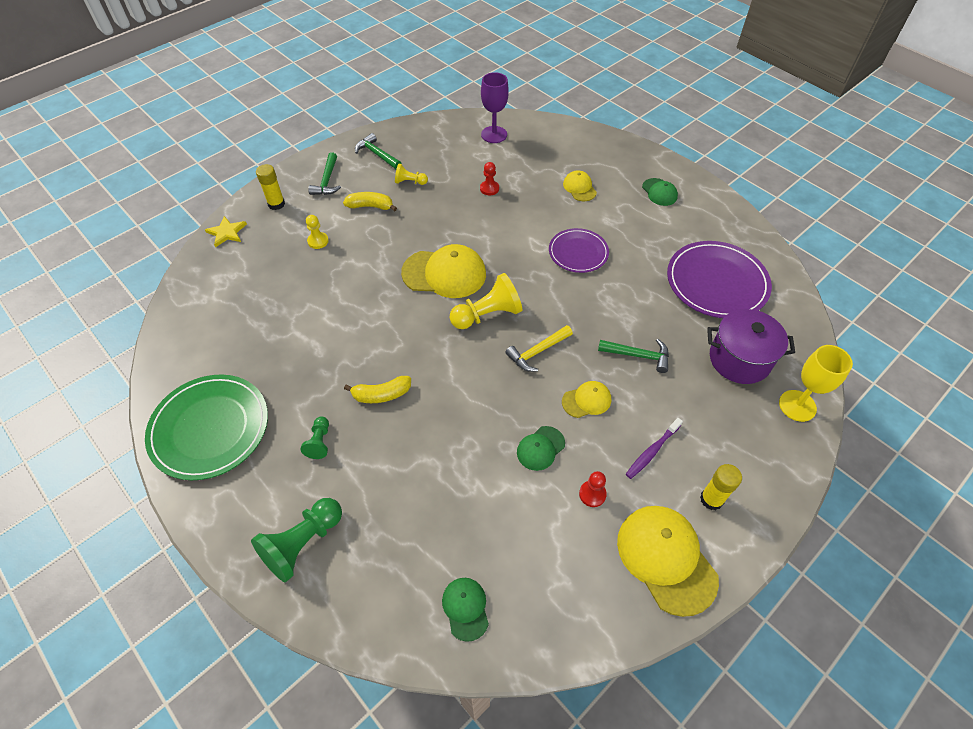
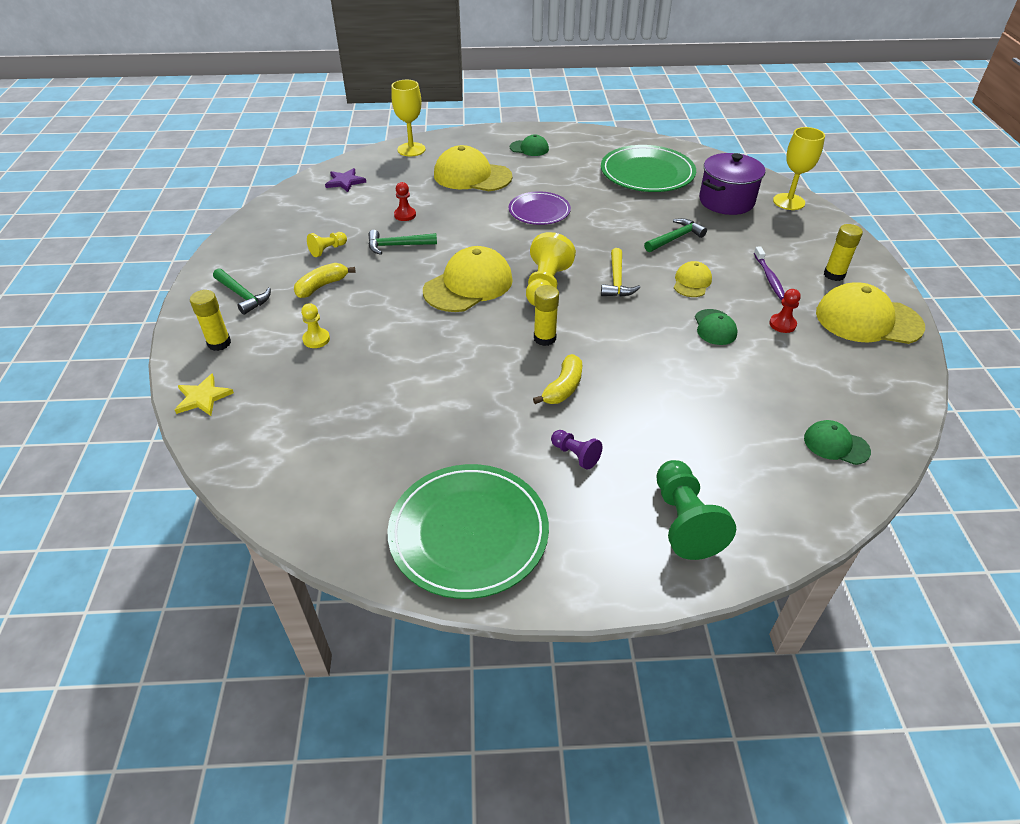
camera: 50 degrees left, 10 degrees down
(319, 442) = (575, 455): green pawn -> purple pawn
(377, 154) = (259, 250): green hammer -> green hammer (397, 246)
(426, 351) = (544, 338): none -> yellow glue stick
(494, 134) = (345, 182): purple goblet -> purple star
(574, 135) = (411, 149): none -> yellow goblet
(579, 188) = (472, 176): yellow cap -> yellow cap, size x1.91
(716, 282) = (647, 173): purple plate -> green plate

